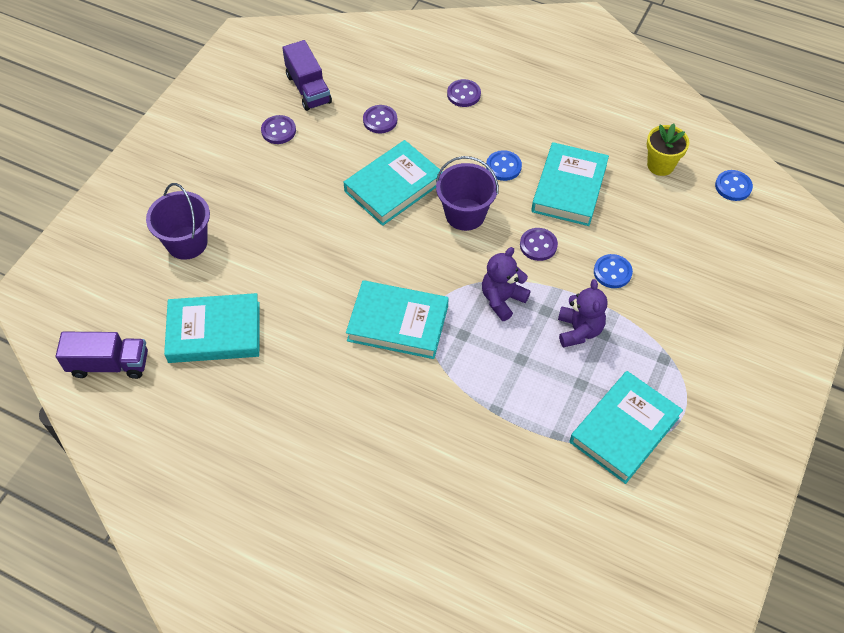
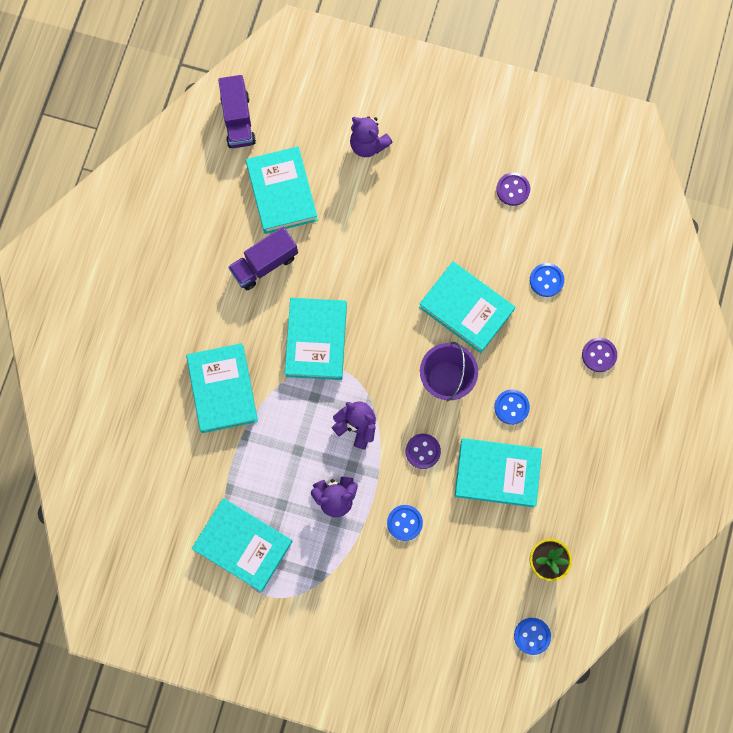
camera: 80 degrees right, 20 degrees up
(187, 243) = (368, 145): purple bucket -> purple teddy bear
(308, 89) = (573, 204): purple truck -> purple truck (264, 264)
(380, 120) = (546, 280): purple button -> blue button
(436, 426) = (223, 389): none -> turquoise book

